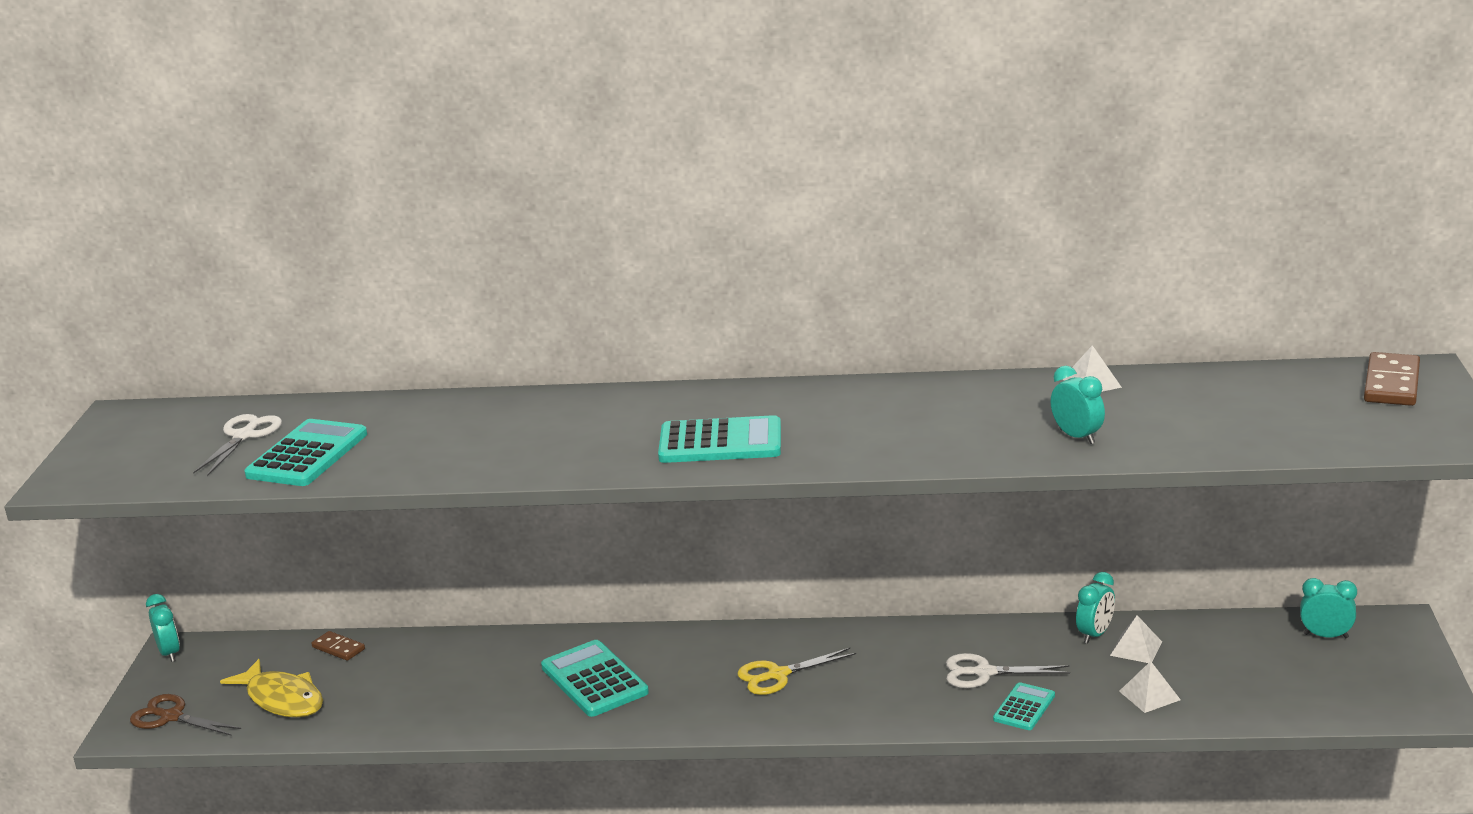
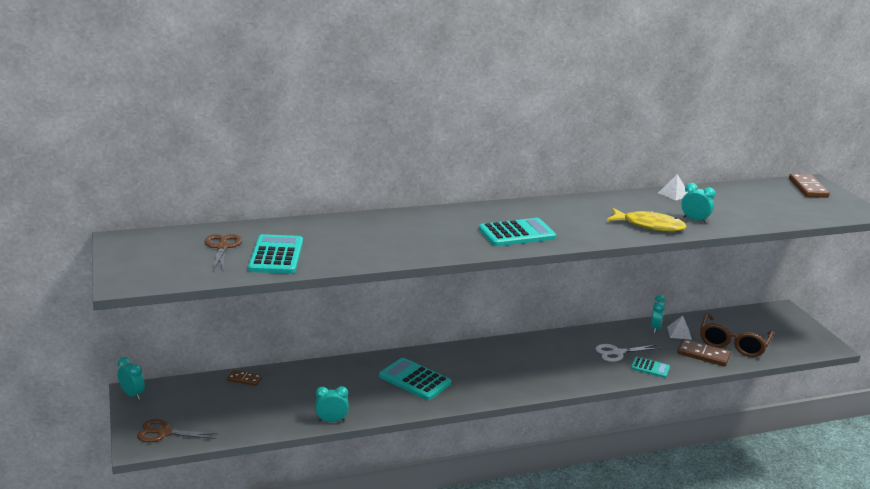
camera: 25 degrees left, 0 degrees up
(244, 436) = (222, 247): white scissors -> brown scissors
(282, 699) = (231, 413): yellow fish -> yellow fish (649, 225)
(778, 675) = (513, 366): yellow scissors -> none
(1024, 707) = (650, 368): turquoise calculator -> turquoise calculator turned 105 degrees clockwise
(1149, 695) = (703, 355): white pyramid -> brown domino
(1231, 679) = (733, 343): none -> brown glasses
(1326, 636) = (758, 318): turquoise clock -> turquoise clock (331, 421)

